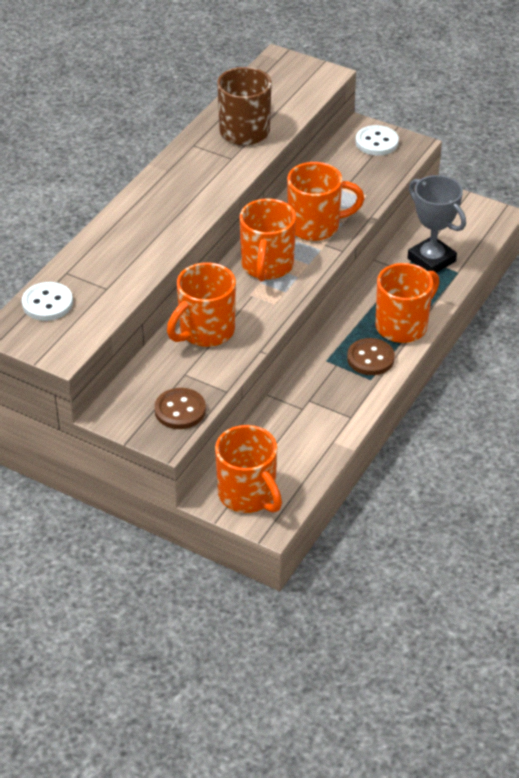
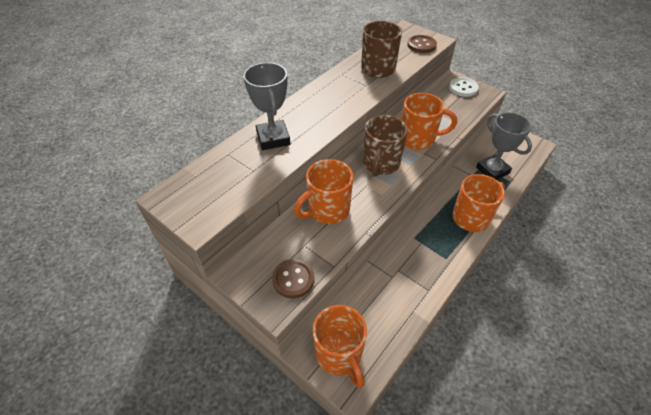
camera: 10 degrees right, 5 degrees up
(47, 303) = (204, 177): white button -> none
(121, 246) = (273, 138): none -> grey trophy
(267, 266) = (380, 164): orange mug -> brown mug
(370, 358) = (447, 241): brown button -> brown button (421, 45)

